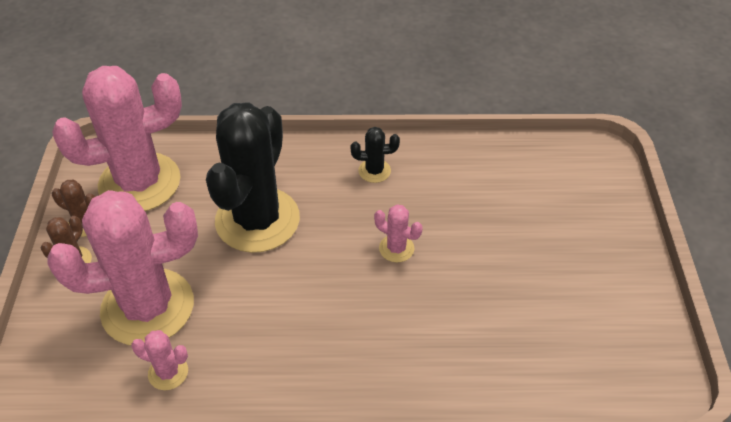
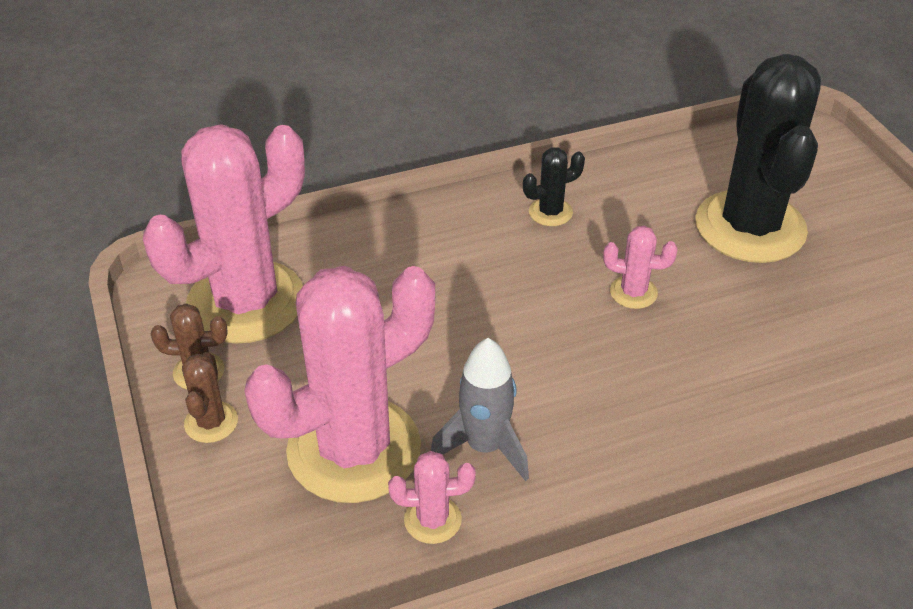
camera: 20 degrees left, 5 degrees down
(230, 332) = (485, 447): none -> grey rocket
(257, 220) = (436, 306): black cactus -> black cactus (750, 227)

